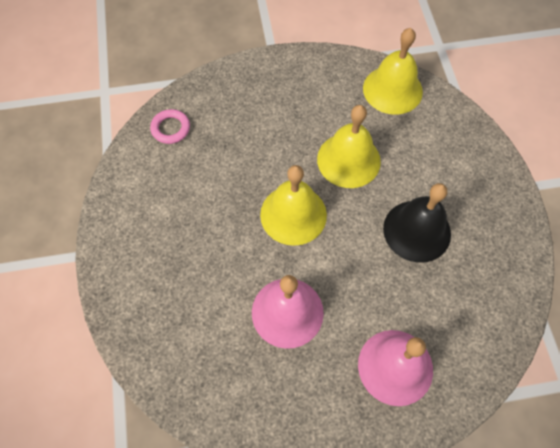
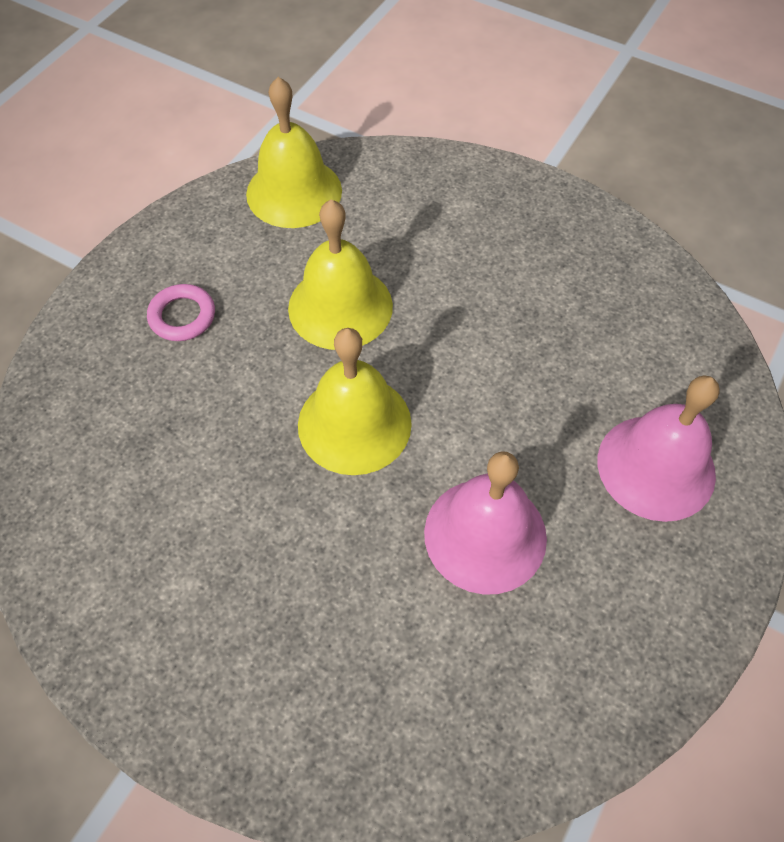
camera: 50 degrees left, 5 degrees down
(170, 128) = (64, 476): pink ring -> pink ring (182, 316)
(417, 231) = (502, 311): black bell -> none

